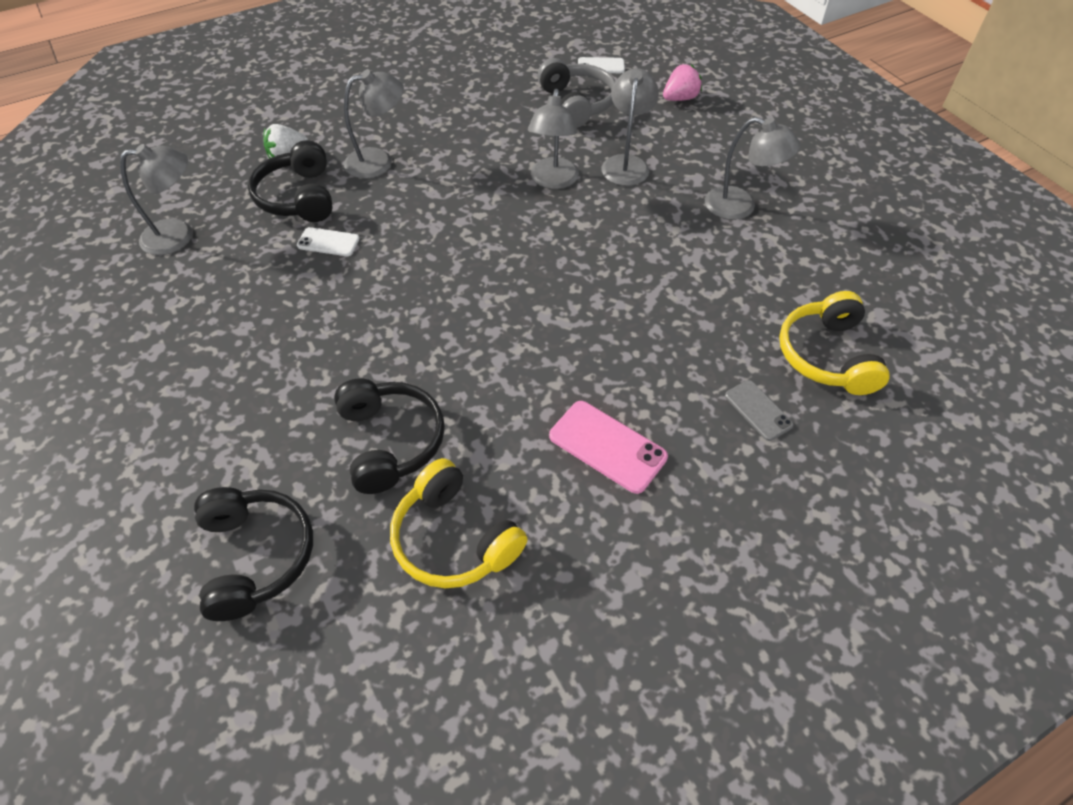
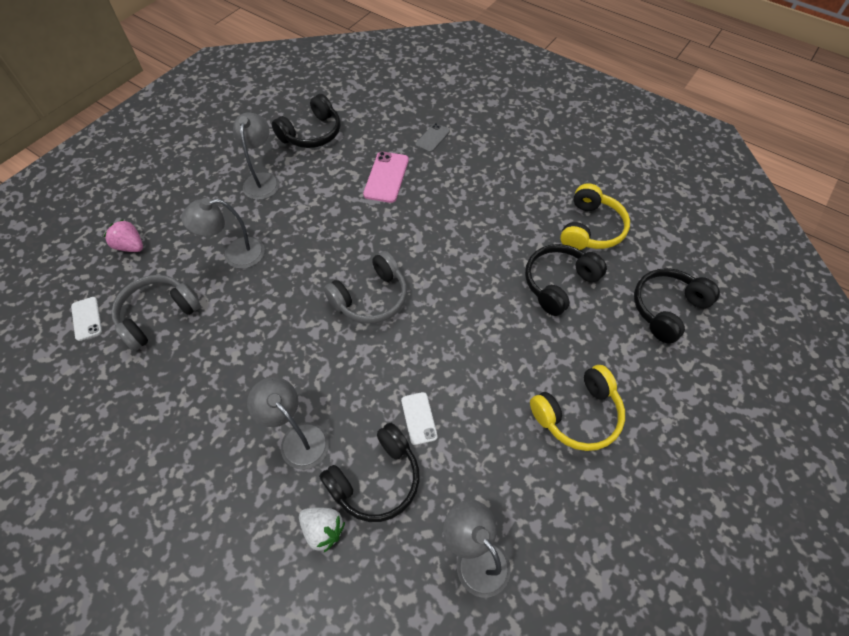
camera: 115 degrees left, 5 degrees up
(496, 250) = (371, 298): none -> grey headphones
(553, 181) = (275, 293): grey lamp -> none
(607, 446) = (494, 188): pink phone -> pink phone (386, 177)
(819, 273) = (312, 133): none -> black headphones
(827, 356) = (378, 120): yellow headphones -> yellow headphones (578, 414)

